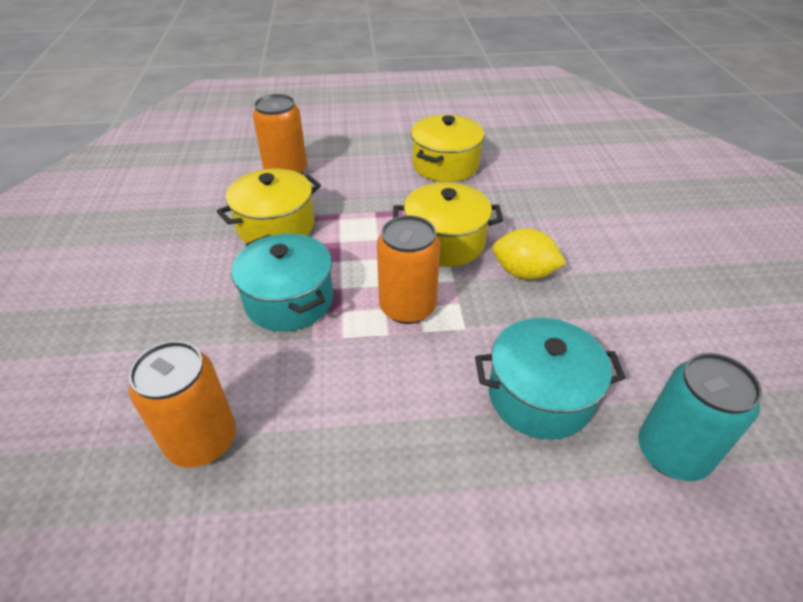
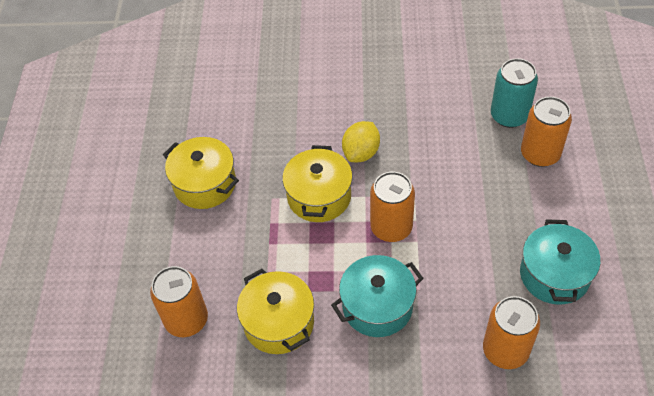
camera: 80 degrees left, 10 degrees up
(540, 396) = (471, 165): turquoise pot -> turquoise pot (554, 275)
(599, 504) = (540, 154): none -> orange can

